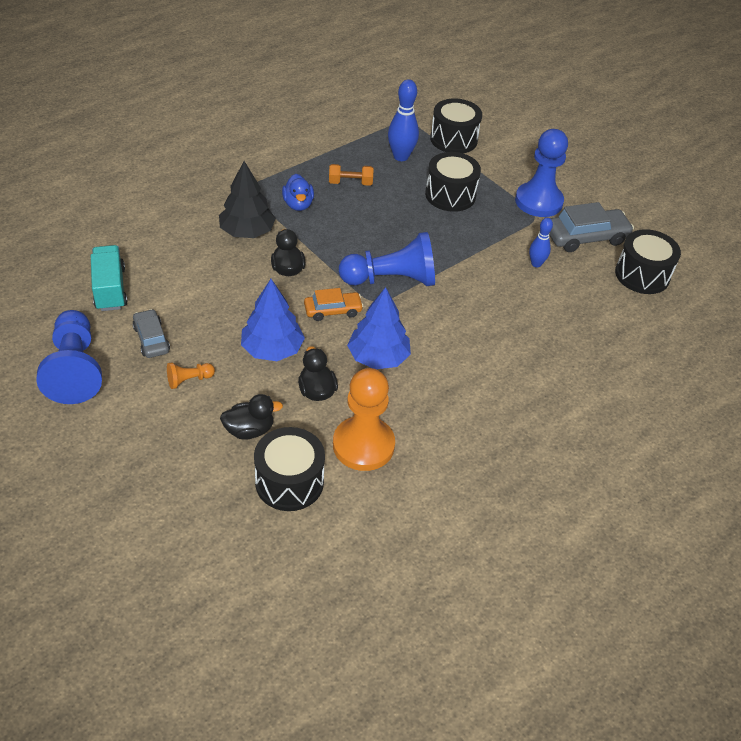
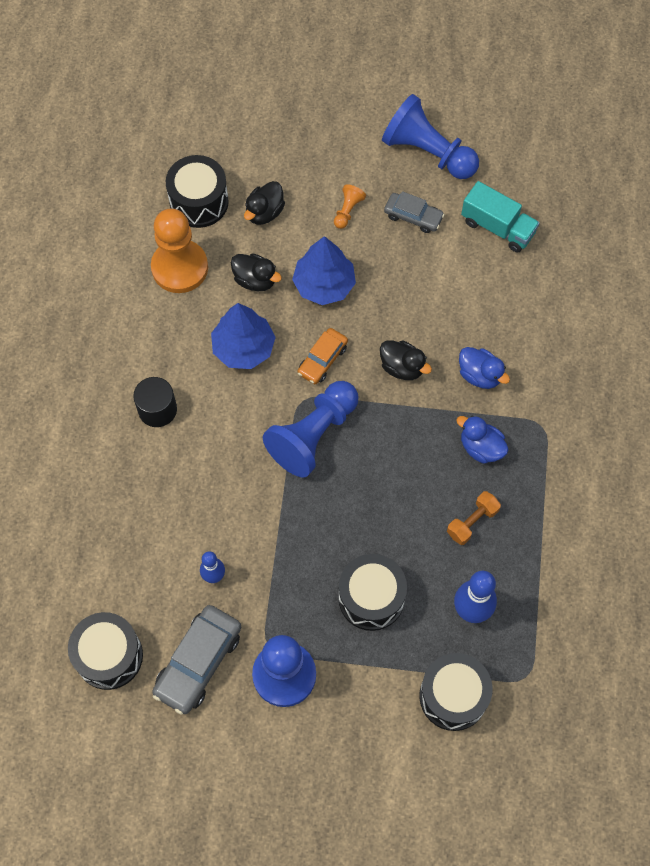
camera: 140 degrees right, 20 degrees up
(247, 232) = (480, 375): black tree -> blue duck
(483, 369) = (157, 409): none -> black cylinder

